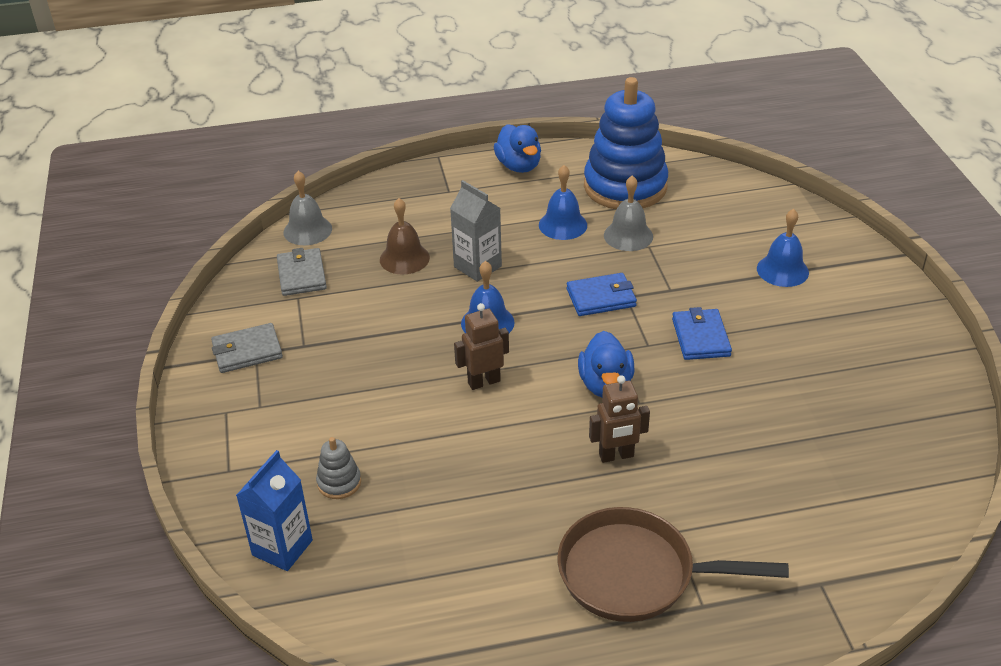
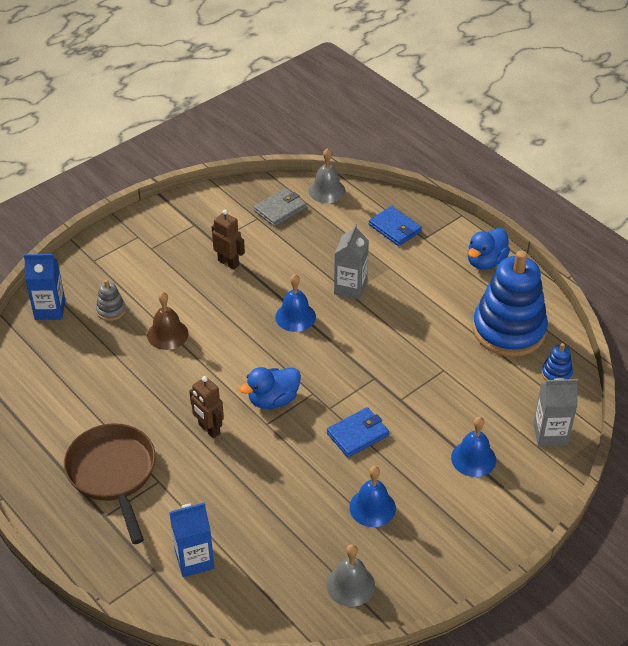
camera: 60 degrees right, 5 degrees up
(247, 351) = (193, 220): grey wallet -> none
(404, 258) = (332, 248): brown bell -> brown bell (167, 334)
(484, 382) = (236, 338): brown robot -> brown robot (228, 263)
(563, 225) = (432, 313): blue bell -> blue bell (372, 507)
(601, 297) = (363, 364): blue wallet -> blue wallet (395, 228)
(628, 236) = (447, 354): grey bell -> grey bell (350, 585)
(704, 180) = (556, 374): none -> blue stacking toy
(779, 212) = (550, 434): none -> grey carton
(818, 538) = (194, 560): none -> blue carton

